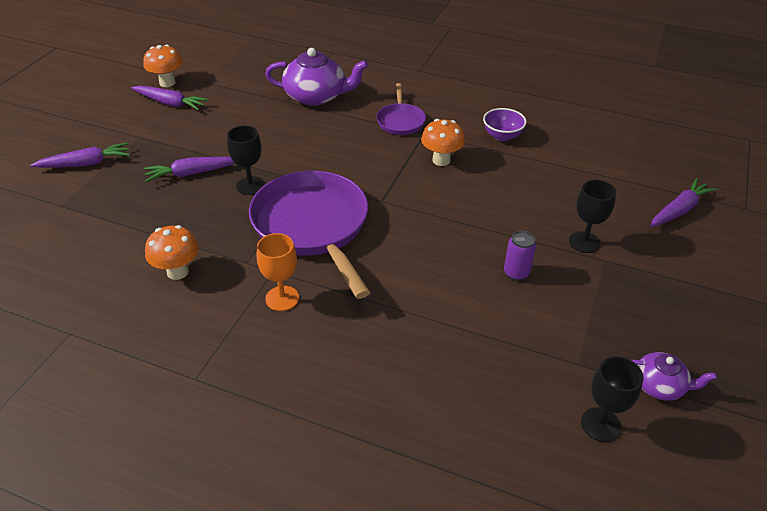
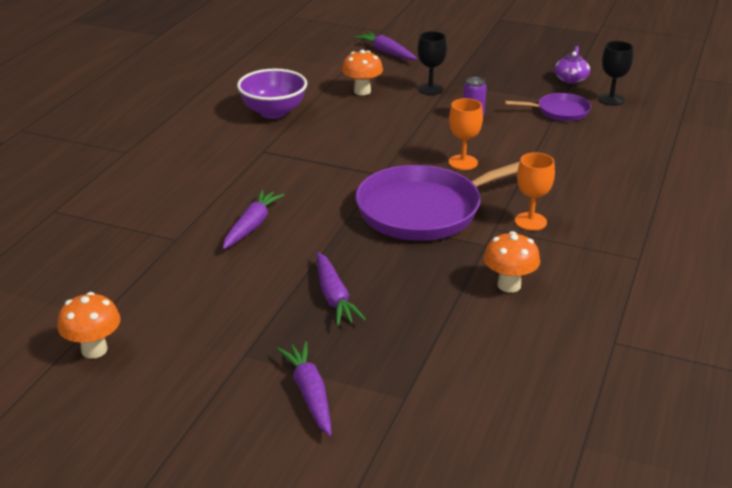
camera: 90 degrees left, 10 degrees down
(170, 103) = (158, 338): purple carrot -> purple carrot (252, 226)
(250, 185) = (358, 252): black goblet -> none
(316, 96) = (169, 218): purple teapot -> none
(400, 121) = (236, 164): purple pan -> purple pan (559, 111)
(406, 257) = (463, 162): none -> orange goblet
(441, 160) = (313, 143): orange mushroom -> orange mushroom (362, 91)
(502, 136) = (273, 112): purple bowl -> purple bowl, size x1.57

